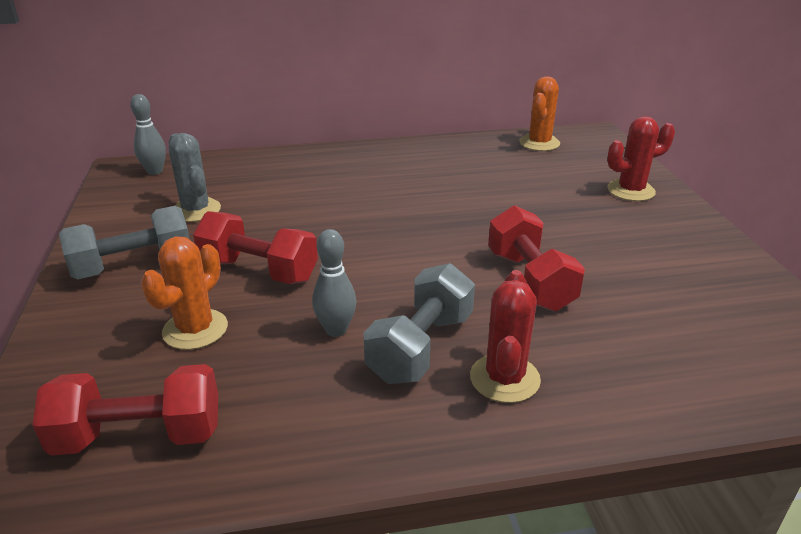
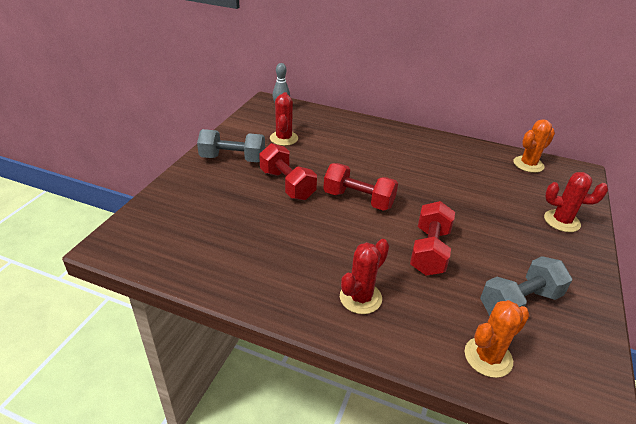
camera: 30 degrees right, 5 degrees up
(139, 436) = (175, 243): red dumbbell -> red dumbbell (358, 200)
(195, 329) = (234, 203): orange cactus -> orange cactus (488, 357)
(196, 210) = (284, 138): grey cactus -> red cactus
(336, 330) = (298, 232): grey bowling pin -> none
(420, 347) = (332, 261): grey dumbbell -> grey dumbbell (519, 302)

